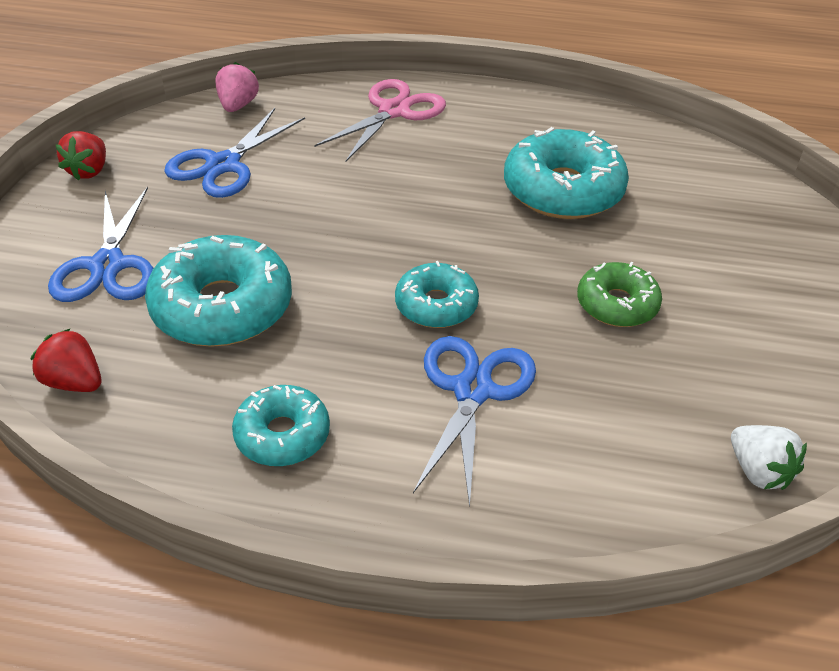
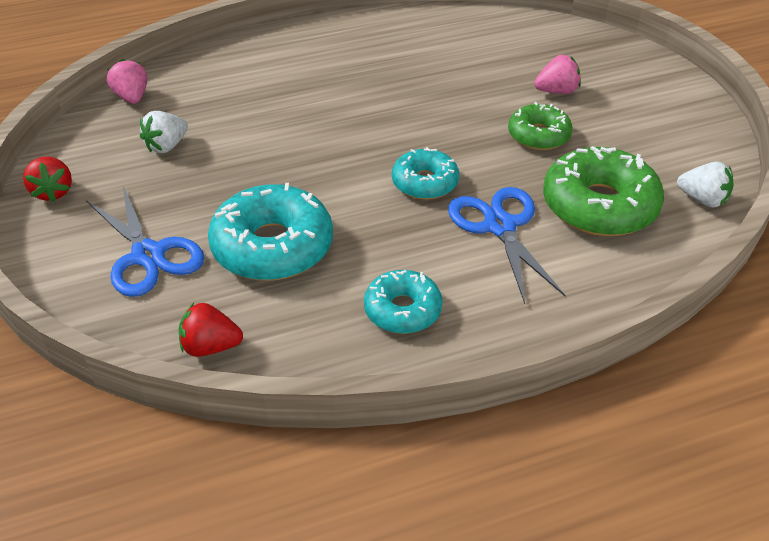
camera: 30 degrees left, 0 degrees up
(223, 165) = (166, 146): blue scissors -> white strawberry
(394, 111) = (264, 60): pink scissors -> none
(563, 190) = (438, 74): turquoise donut -> none
(614, 419) = (599, 206): none -> green donut
(688, 261) = (557, 91): none -> pink strawberry

